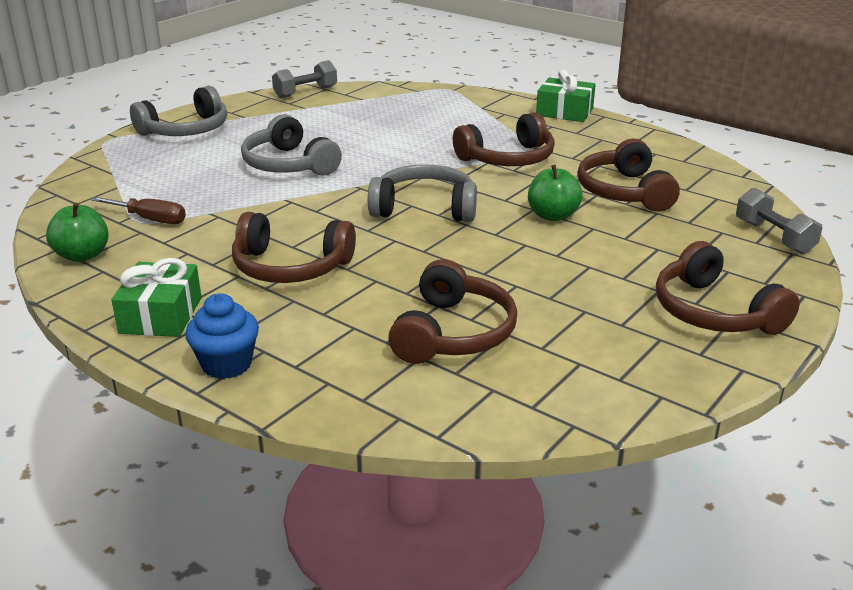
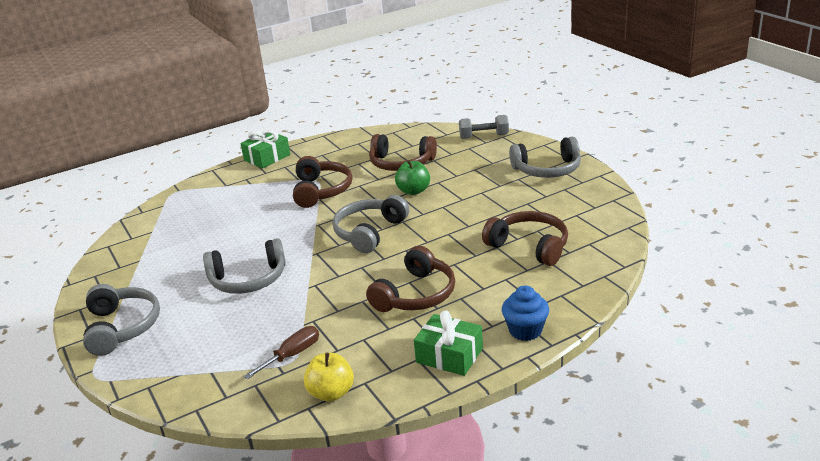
camera: 65 degrees left, 0 degrees up
(82, 255) = (331, 393): green apple -> yellow apple
(305, 92) = (105, 256): grey dumbbell -> none
(714, 312) = (547, 169): brown headphones -> grey headphones

